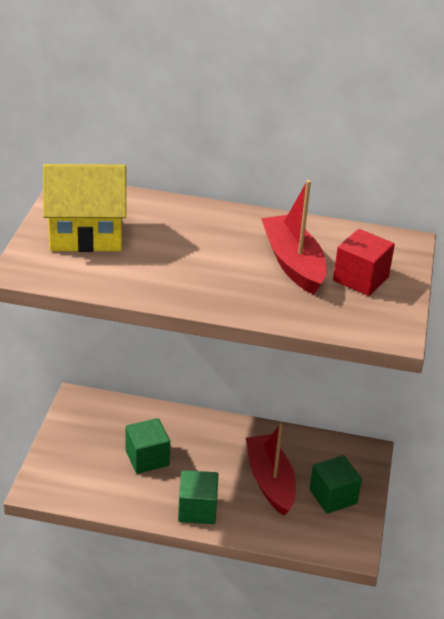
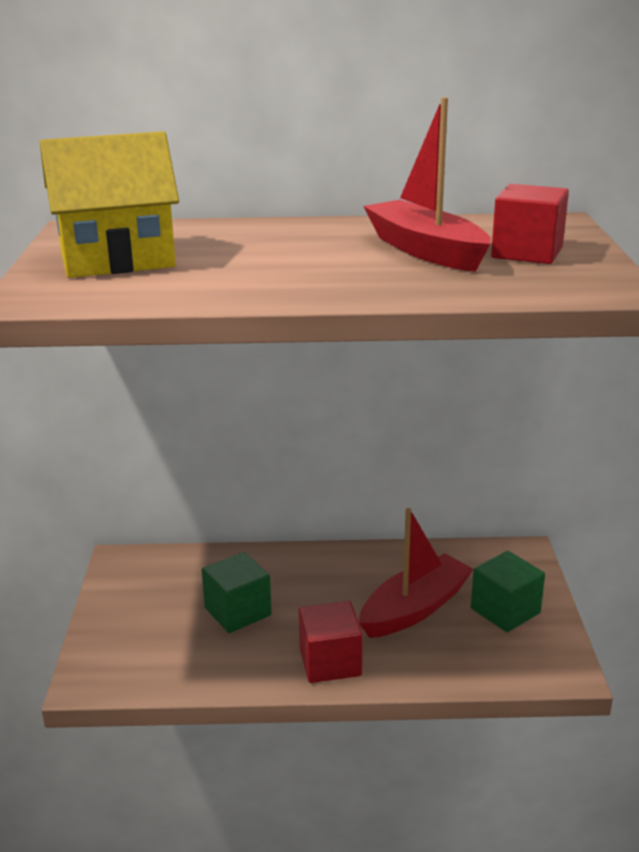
camera: 10 degrees left, 10 degrees down
(197, 509) = (330, 662): green cube -> red cube
(270, 481) = (415, 608): red boat -> red boat turned 75 degrees clockwise

